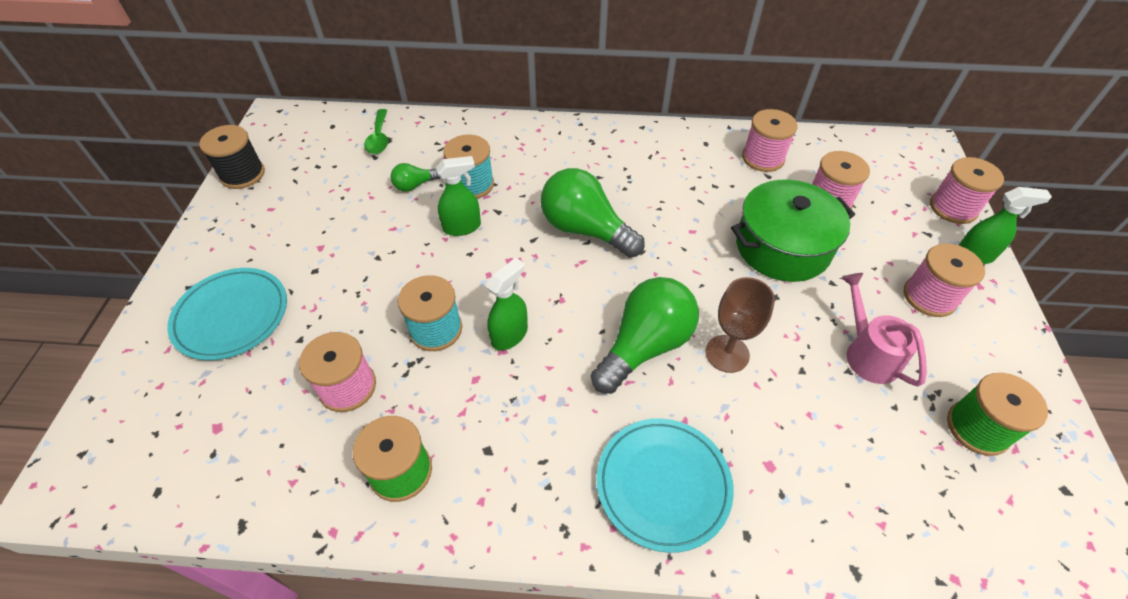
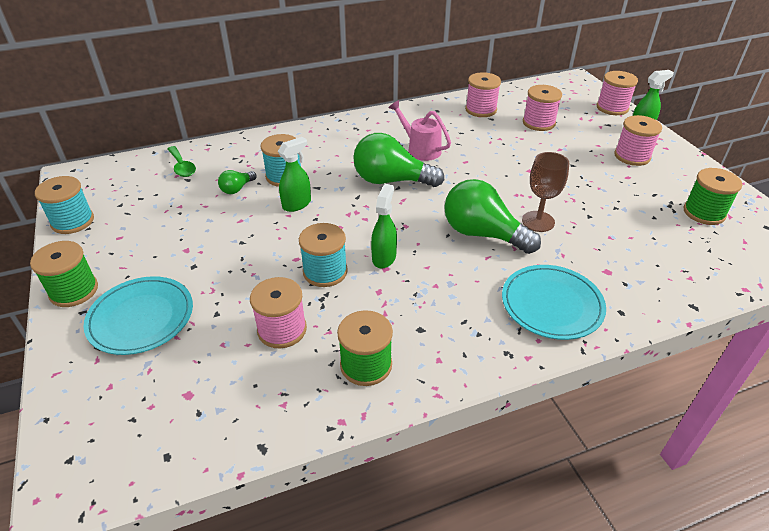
camera: 25 degrees left, 10 degrees down
(196, 259) = (74, 291): none -> green spool
(242, 174) = (73, 221): black spool -> turquoise spool
(644, 346) = (483, 234): green light bulb -> green light bulb turned 75 degrees counterclockwise
(782, 247) = (529, 154): green pot -> none
(867, 353) = (619, 195): pink watering can -> pink watering can (420, 149)

